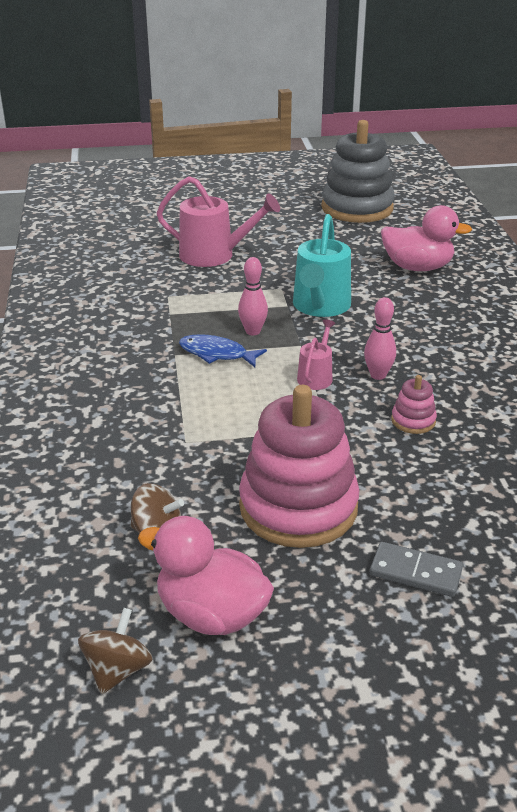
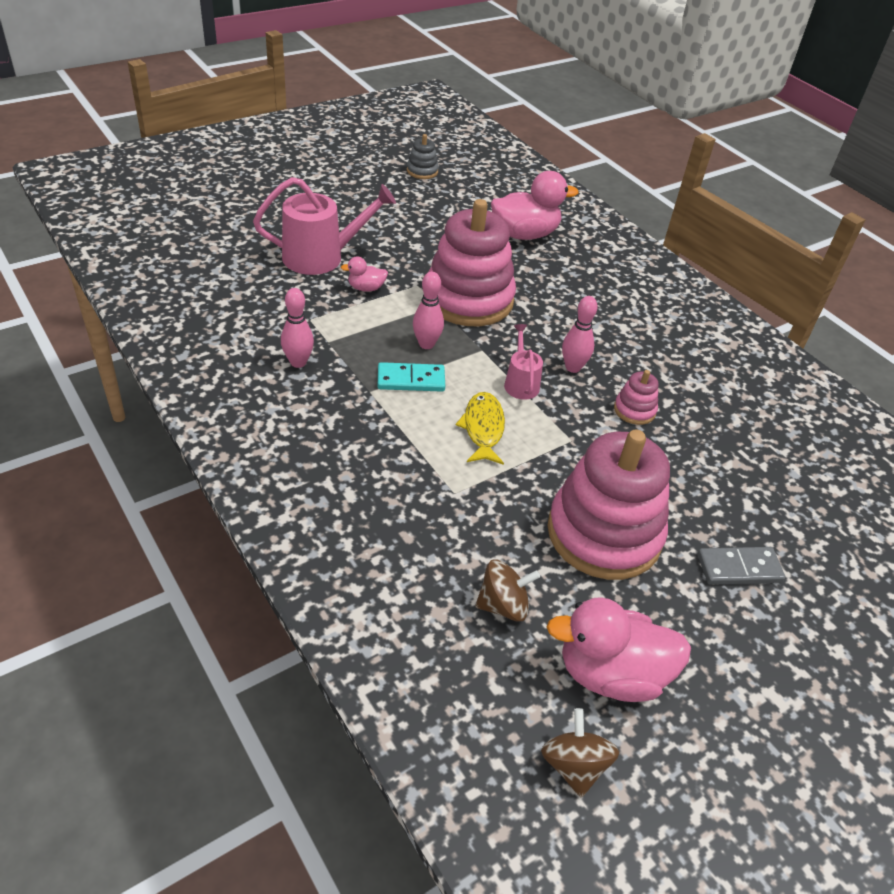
camera: 30 degrees left, 10 degrees up
(133, 323) = (298, 362): none -> pink bowling pin
(217, 354) = (411, 380): blue fish -> turquoise domino
(234, 283) = (366, 288): none -> pink duck
(251, 402) = (483, 428): none -> yellow fish
(320, 306) = (469, 299): turquoise watering can -> pink stacking toy
(357, 208) = (422, 171): grey stacking toy -> grey stacking toy, size x0.42

